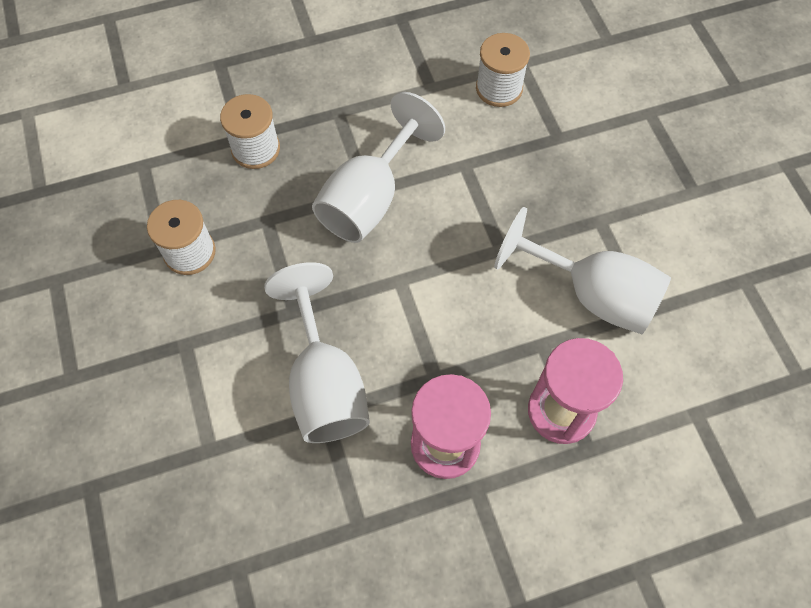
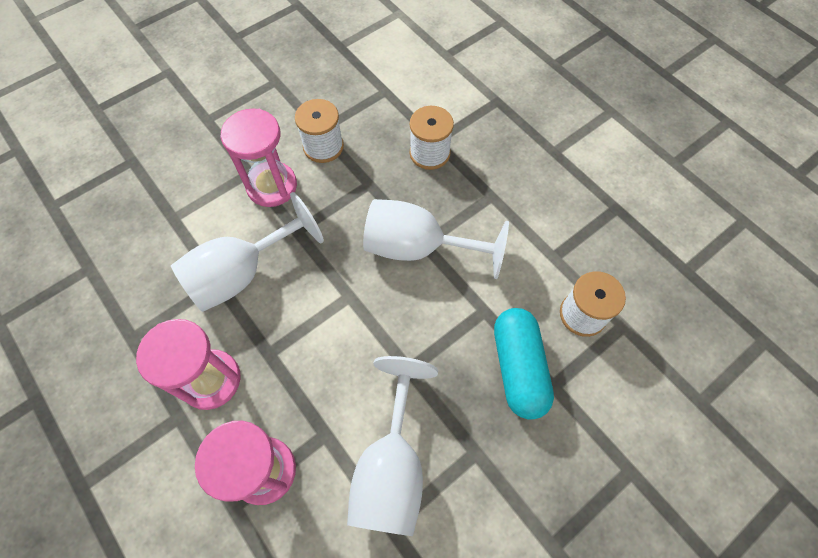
camera: 70 degrees right, 0 degrees up
(218, 323) = (272, 186): none -> pink hourglass
(532, 158) = (518, 367): none -> turquoise capsule

